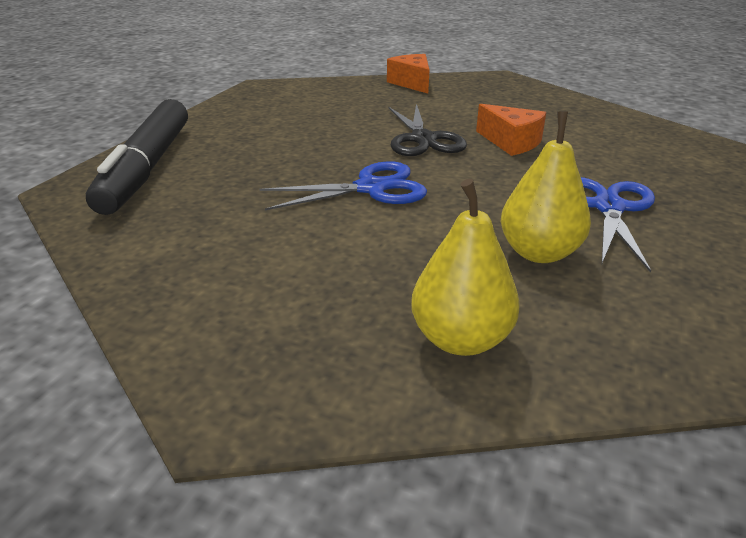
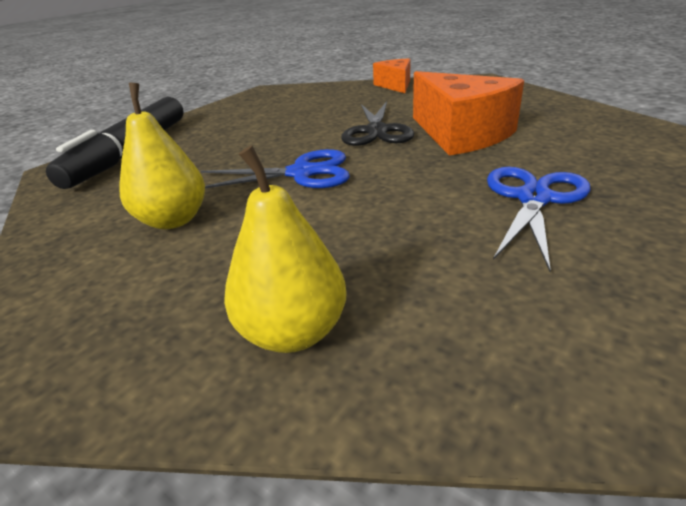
camera: 15 degrees right, 0 degrees up
(511, 142) = (460, 134): orange cheese -> orange cheese, size x1.71
(539, 252) = (431, 242): yellow pear -> yellow pear (173, 220)

